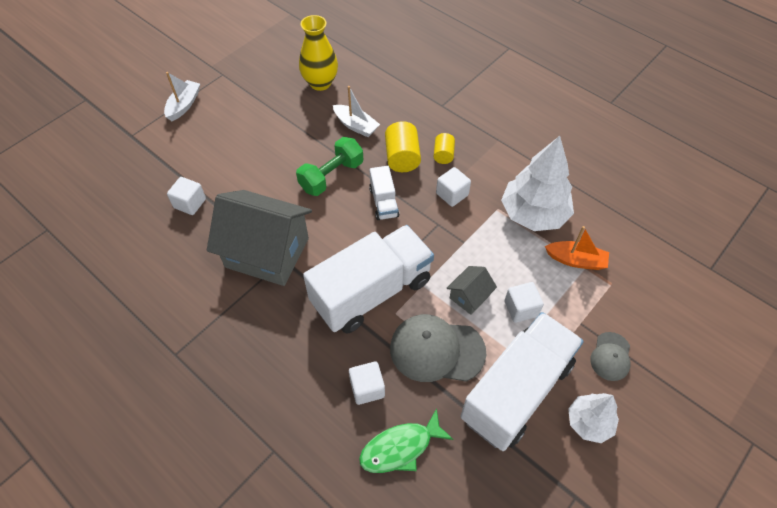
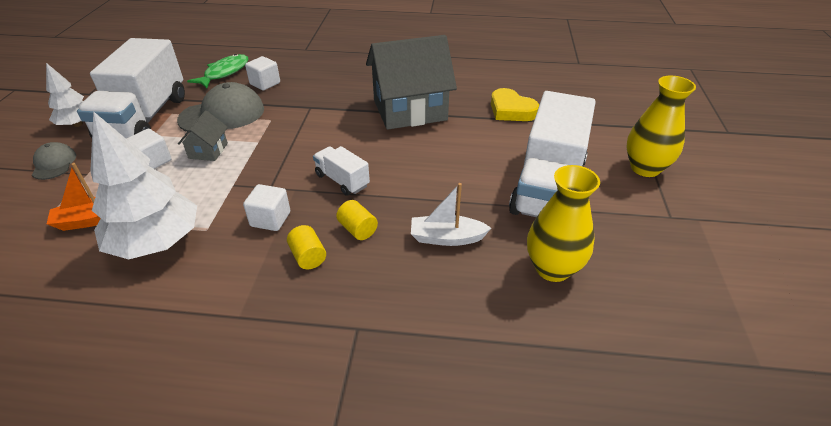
camera: 145 degrees right, 15 degrees down
(184, 105) = (645, 168): white boat -> yellow vase
(190, 203) = (511, 110): white cube -> yellow heart
(331, 176) = (417, 178): green dumbbell -> none
(371, 292) = (300, 122): white truck -> white truck (548, 186)
(402, 157) = (357, 229): yellow cylinder -> yellow cylinder, size x0.61

